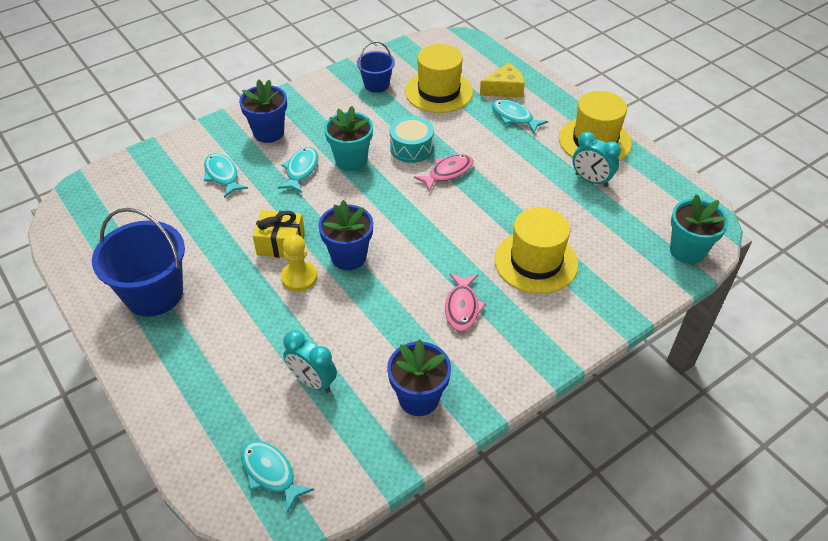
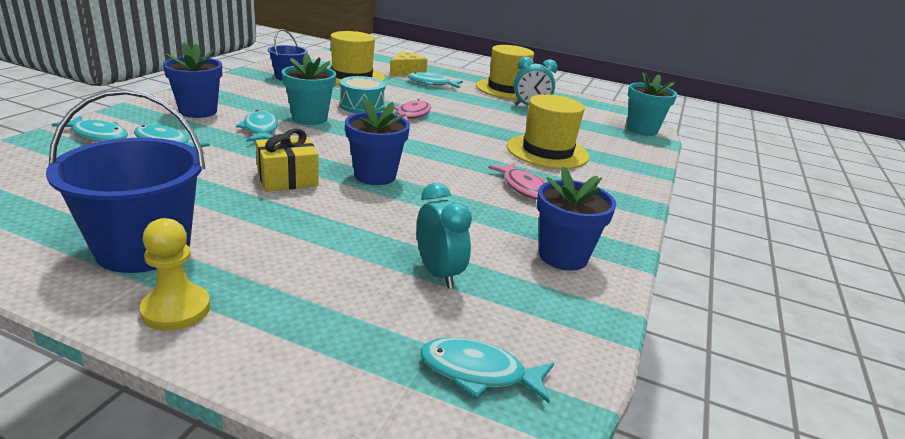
camera: 35 degrees left, 20 degrees down
(184, 155) = (98, 135): none -> turquoise fish
(299, 277) = (335, 198): yellow pawn -> yellow pawn (176, 309)
(312, 381) = (438, 273): turquoise clock -> turquoise clock turned 120 degrees counterclockwise

